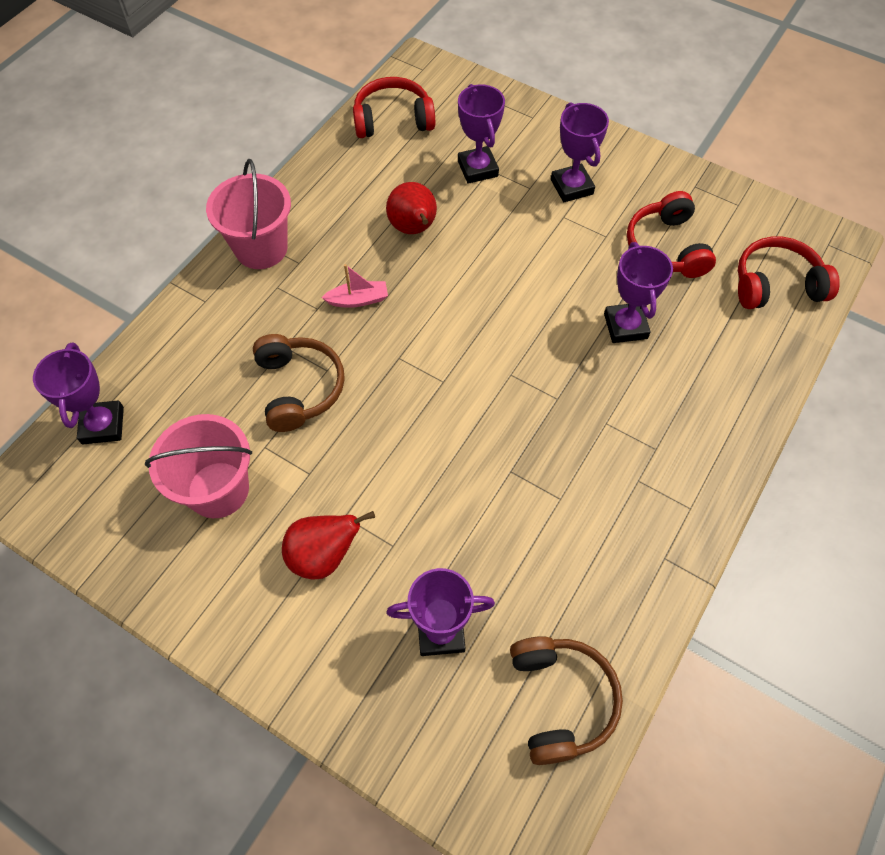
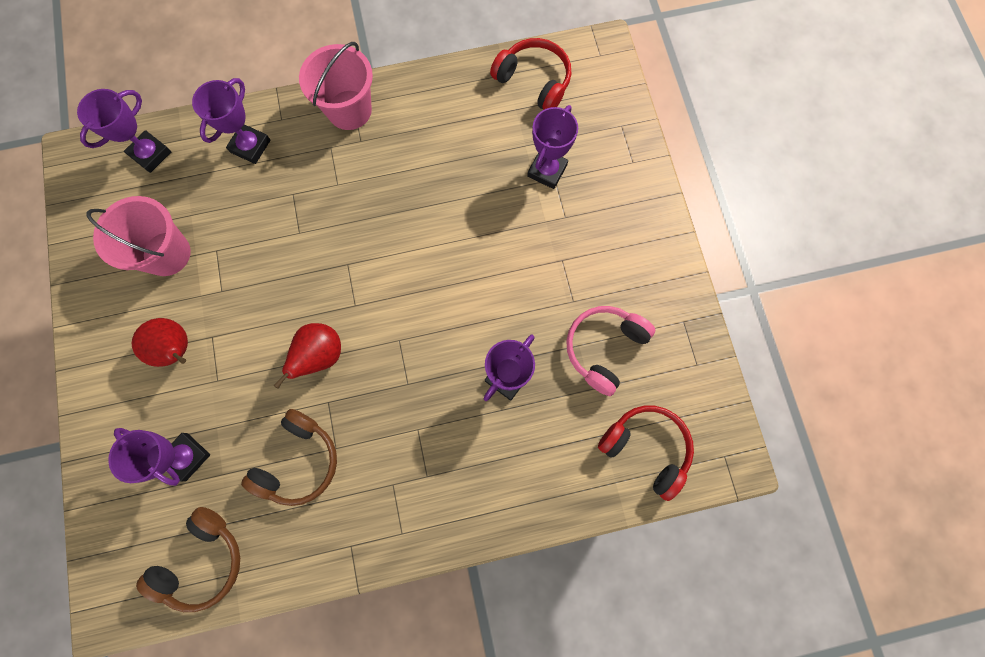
camera: 45 degrees right, 15 degrees up
(298, 388) = (271, 230): brown headphones -> brown headphones (298, 461)
(358, 300) = (366, 201): pink boat -> none
(414, 229) = (455, 180): red pear -> red pear (320, 355)
(571, 187) = (594, 242): purple trophy -> purple trophy (250, 146)
(667, 247) = (604, 348): red headphones -> pink headphones

